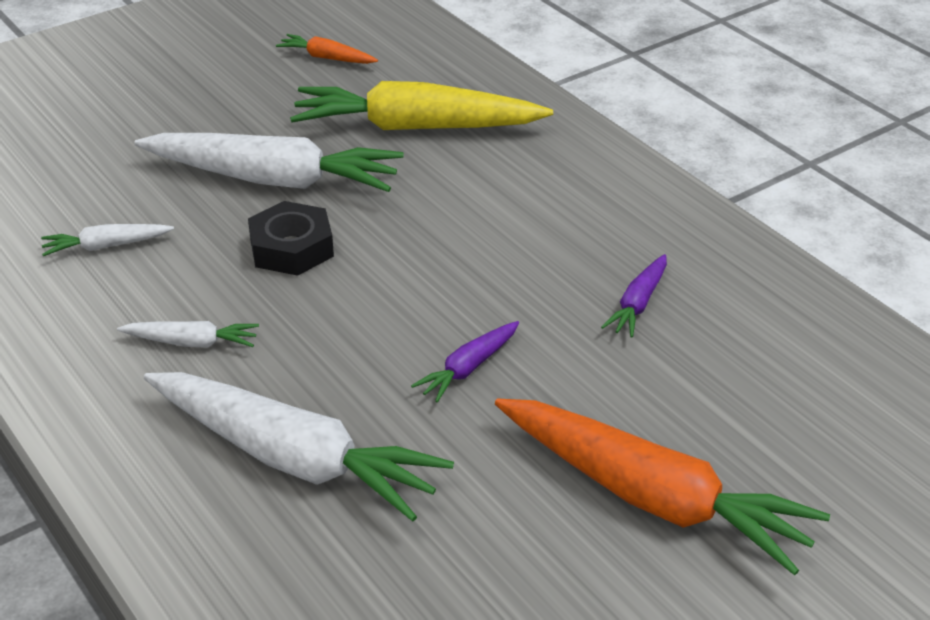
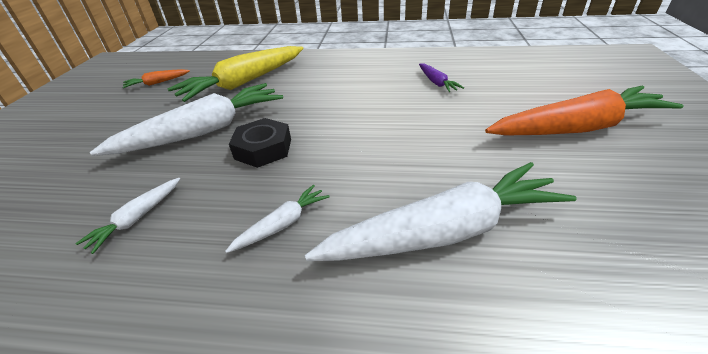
camera: 45 degrees left, 0 degrees up
(468, 368) = (431, 137): purple carrot -> none

